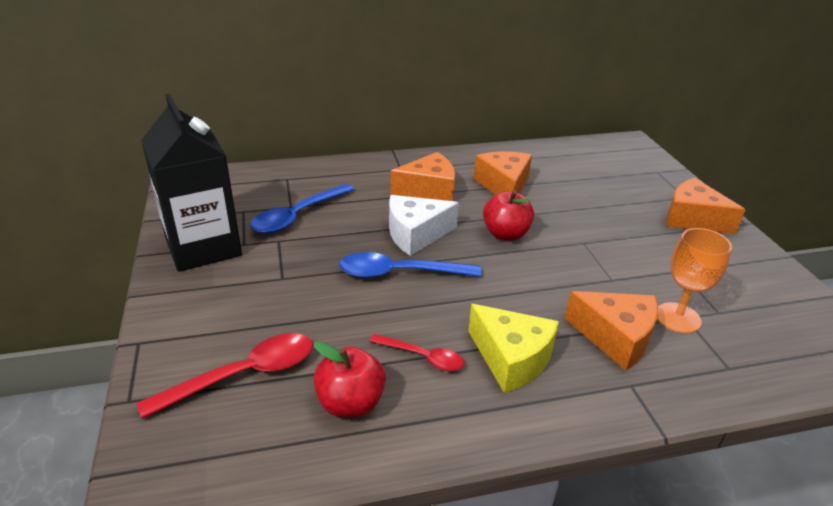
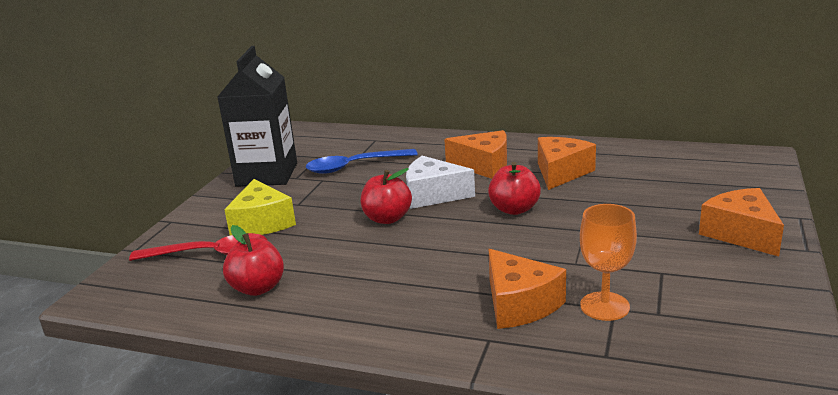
camera: 35 degrees right, 10 degrees down
(399, 273) = (387, 218): blue spoon -> red apple
(423, 357) = (339, 275): red spoon -> none
(511, 358) = (407, 294): yellow cheese -> yellow cheese (262, 223)

